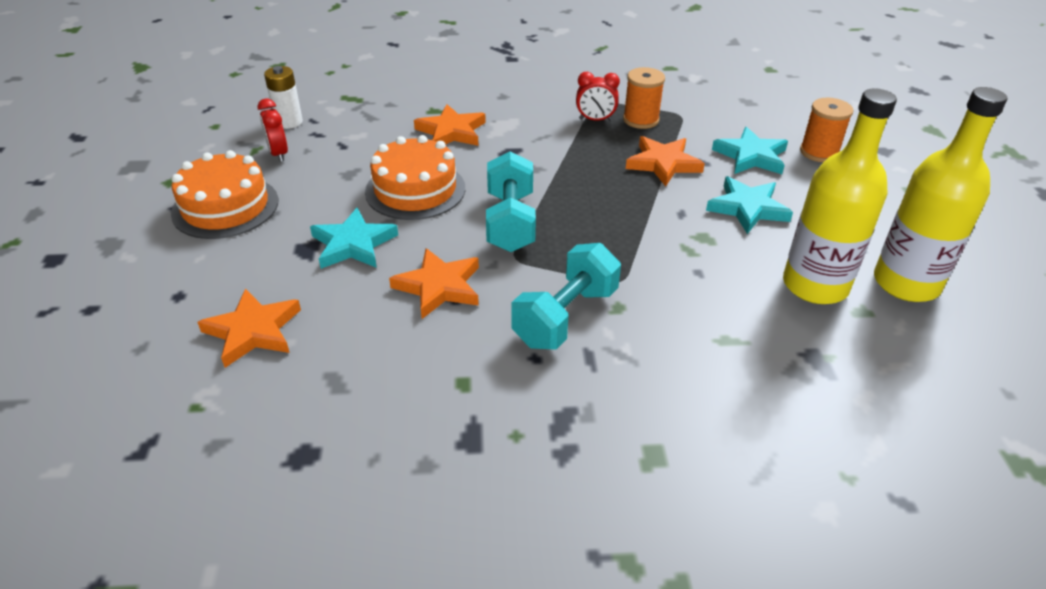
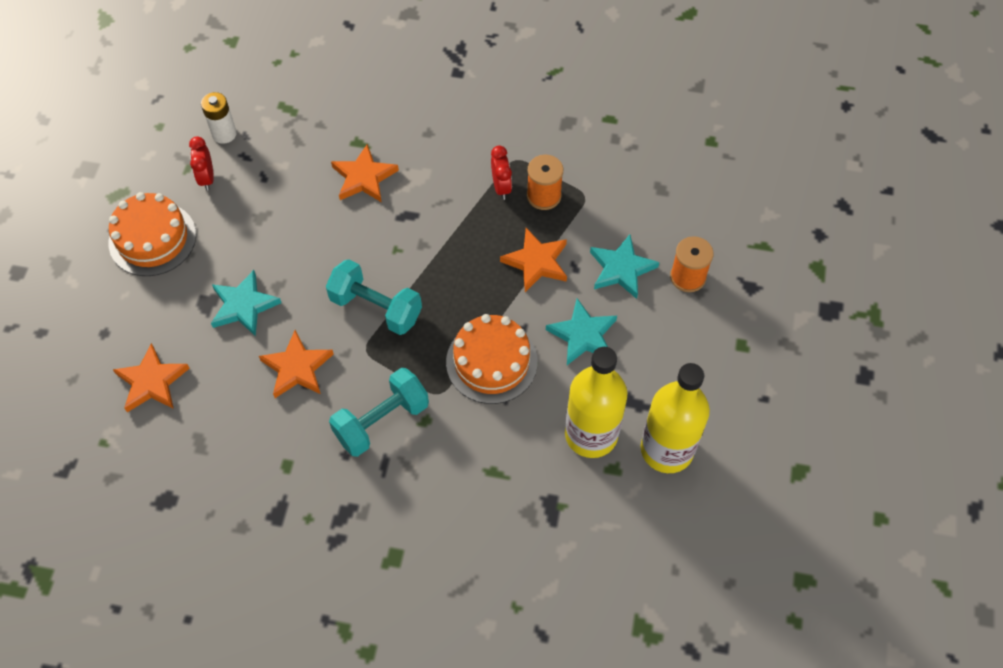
camera: 15 degrees right, 20 degrees up
(415, 190) = (310, 250): orange cake -> orange cake (491, 362)
(510, 222) = (376, 308): turquoise dumbbell -> turquoise dumbbell turned 75 degrees counterclockwise
(595, 120) = (501, 187): red clock -> red clock turned 120 degrees counterclockwise

